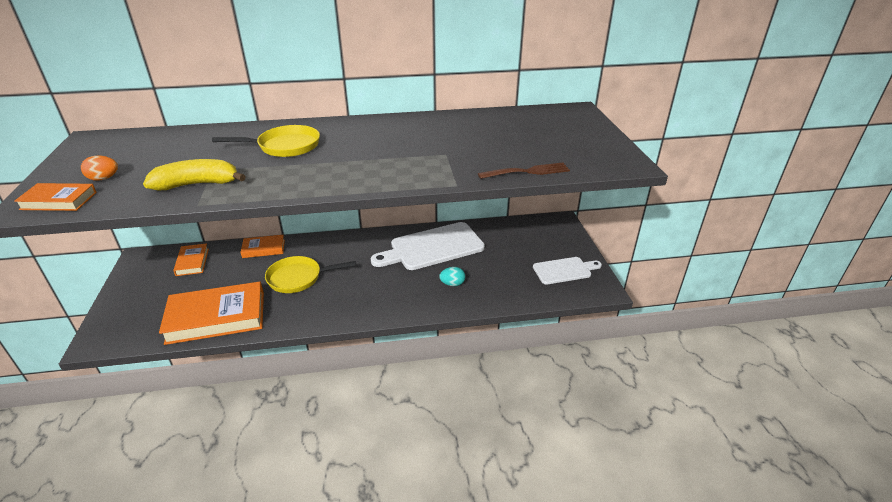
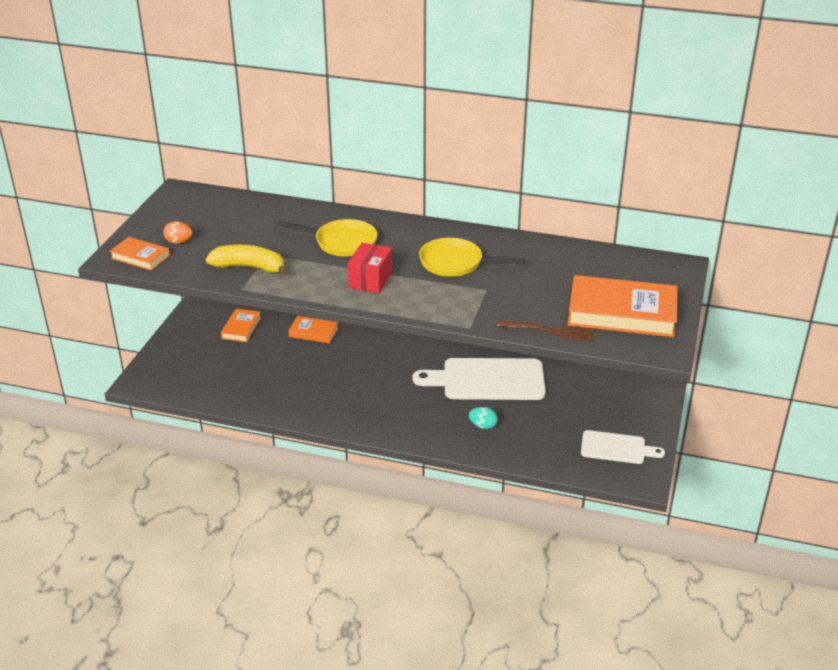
camera: 25 degrees right, 0 degrees up
(216, 317) = (243, 391): orange book -> orange book (622, 312)
(298, 278) = (333, 374): yellow pan -> yellow pan (455, 263)
(333, 169) = (370, 280): none -> red box

